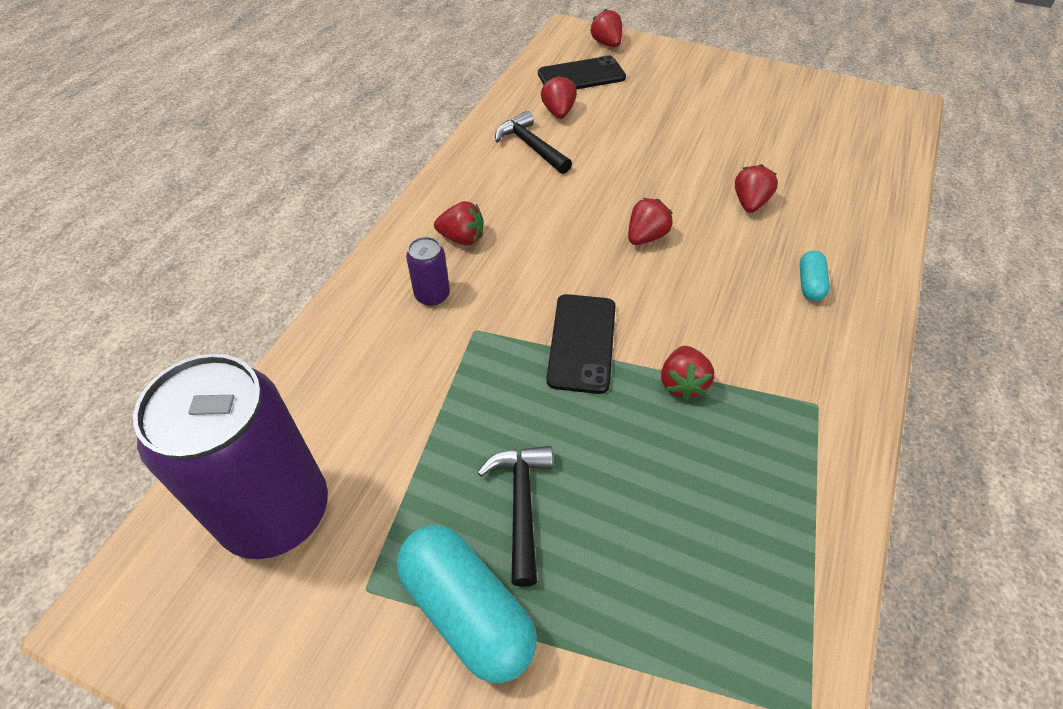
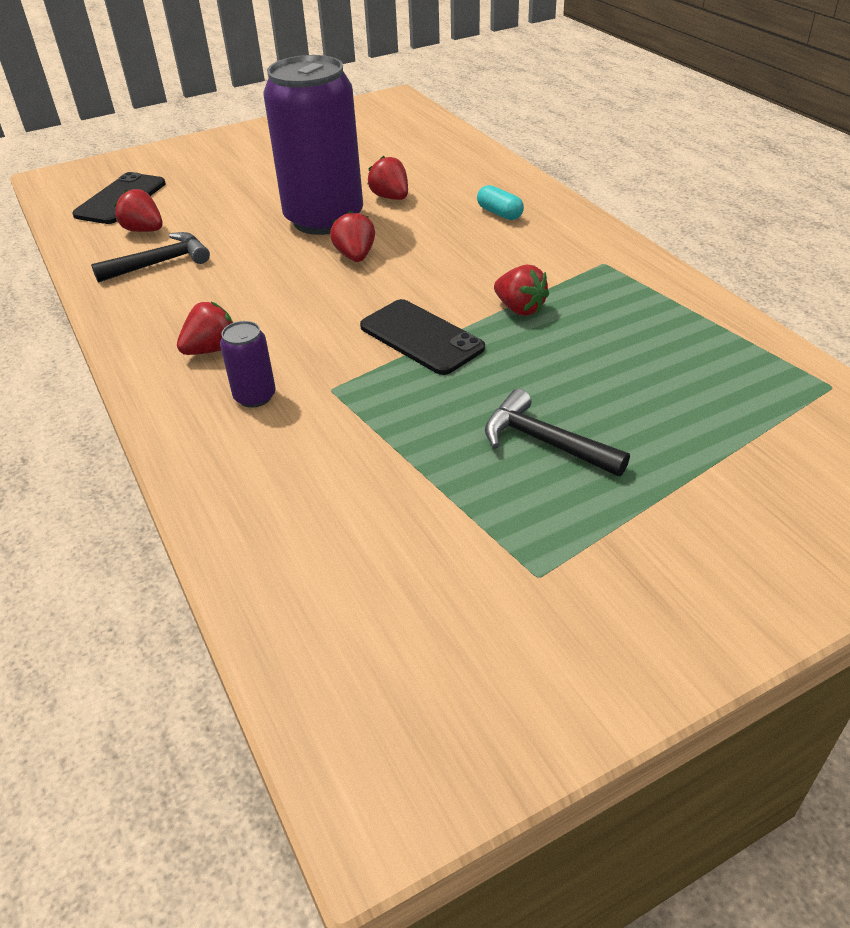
camera: 50 degrees left, 10 degrees down
(276, 511) = (388, 610): purple can -> purple can (324, 219)
(467, 611) = (617, 517): turquoise capsule -> none
(530, 146) = (160, 263): black hammer -> black hammer turned 150 degrees clockwise
(606, 44) = (105, 170): red strawberry -> none

